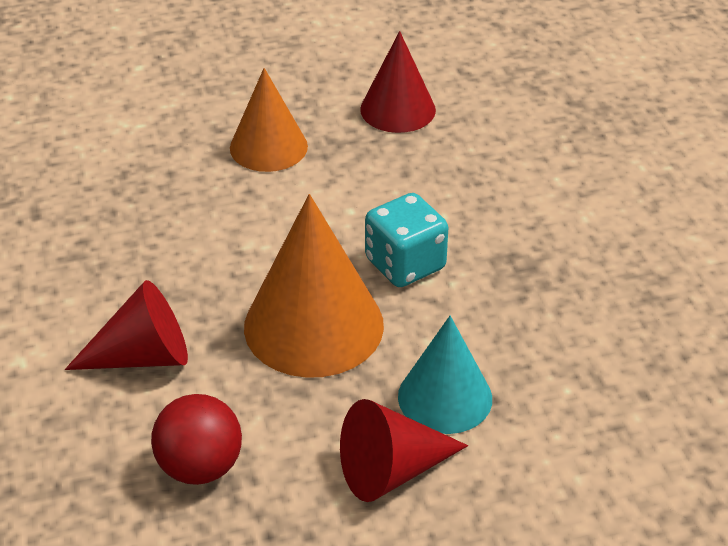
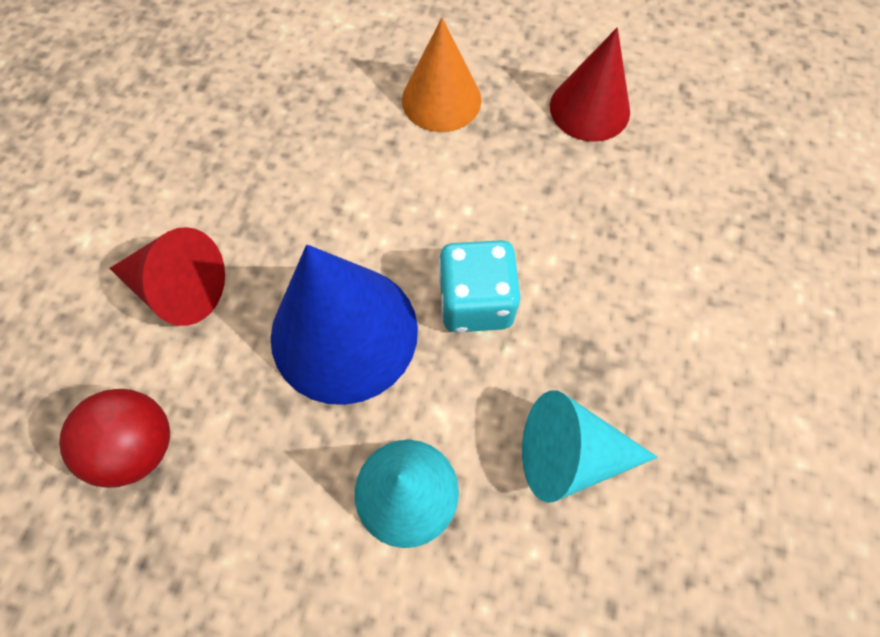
camera: 30 degrees right, 25 degrees up
(313, 325) = (344, 332): orange cone -> blue cone
(392, 471) = (298, 555): red cone -> none
(549, 323) = (570, 454): none -> turquoise cone

